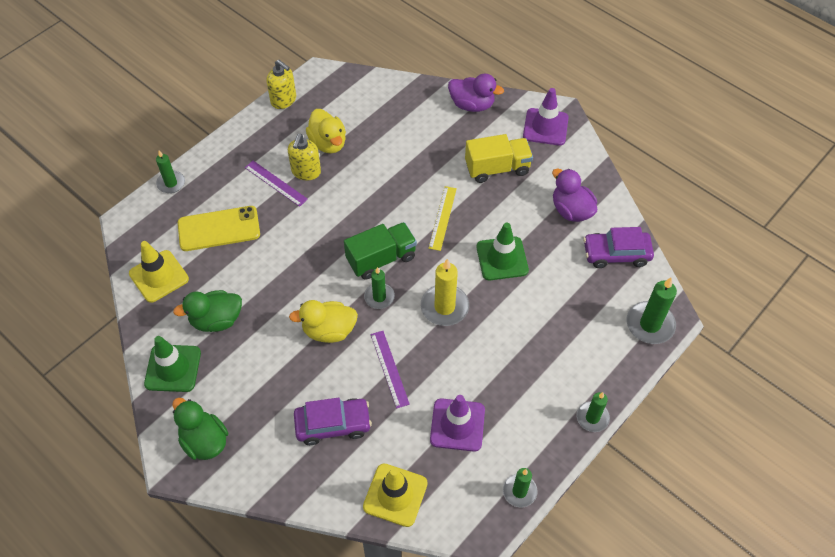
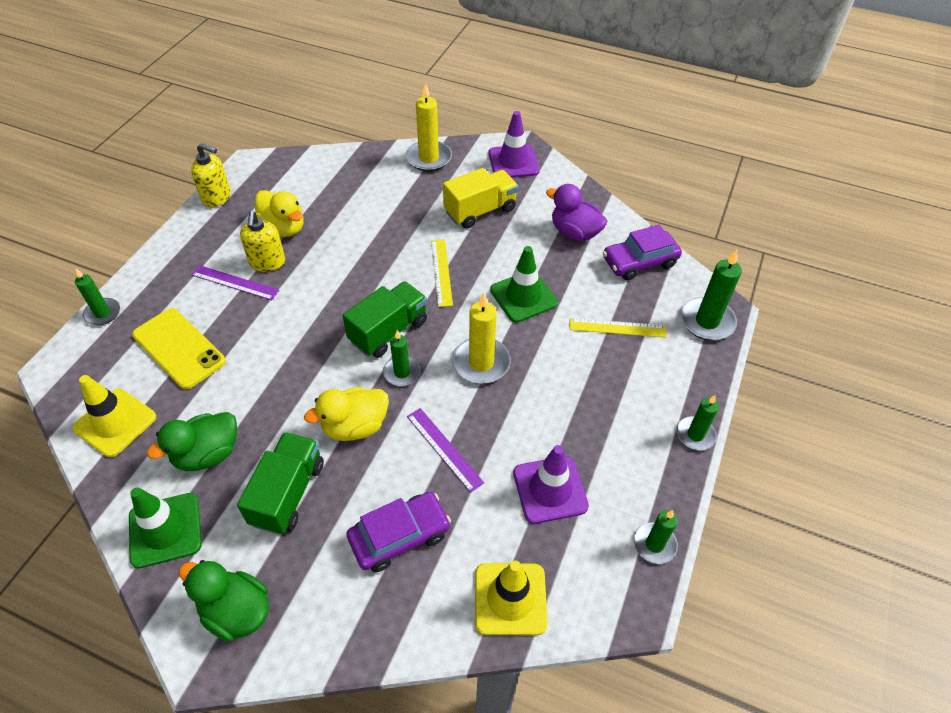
camera: 20 degrees left, 5 degrees down
(219, 229) = (179, 348): yellow phone -> yellow phone turned 75 degrees clockwise
(264, 367) = (288, 493): none -> green truck
(472, 105) = (428, 158): purple duck -> yellow candle
(569, 308) = (617, 328): none -> yellow ruler

